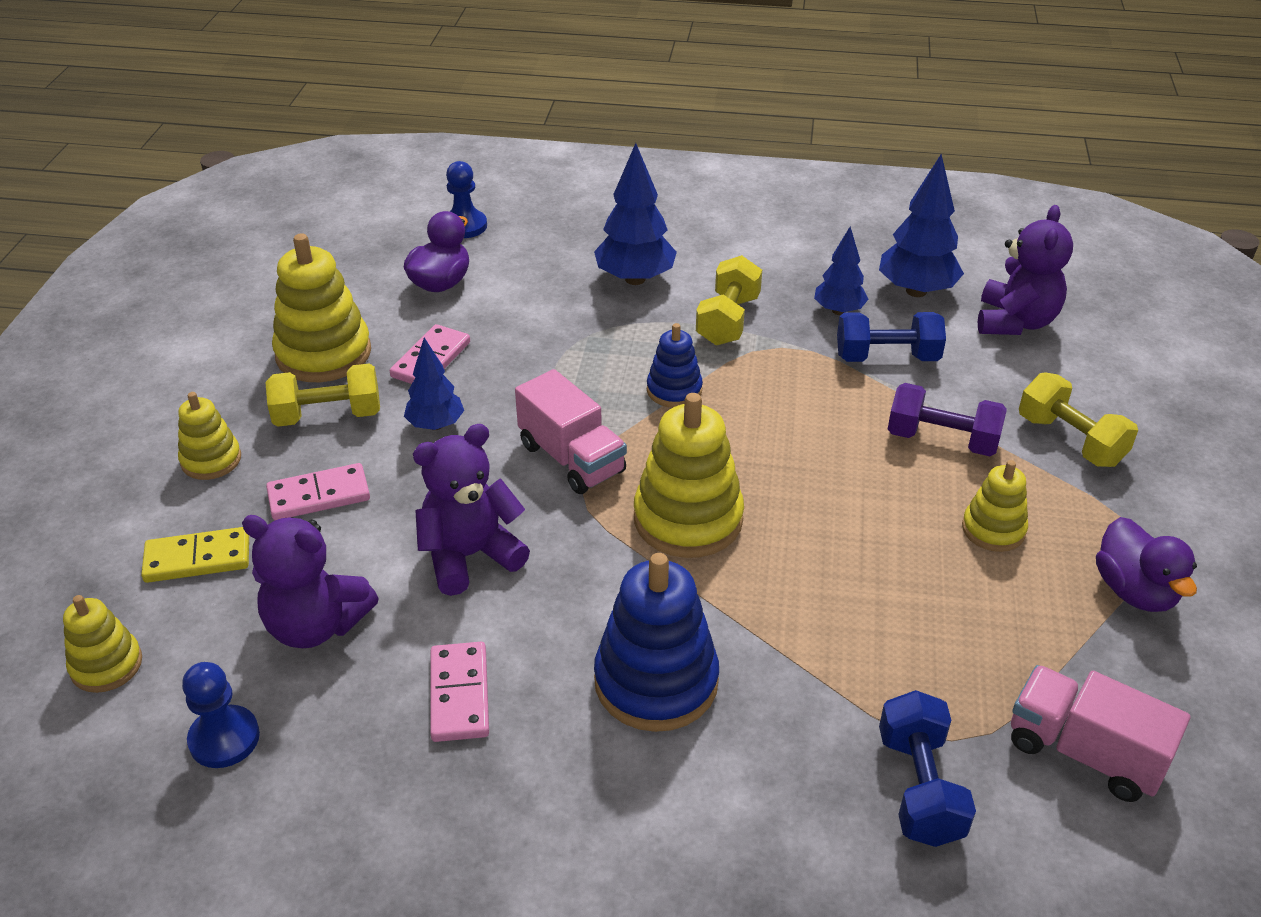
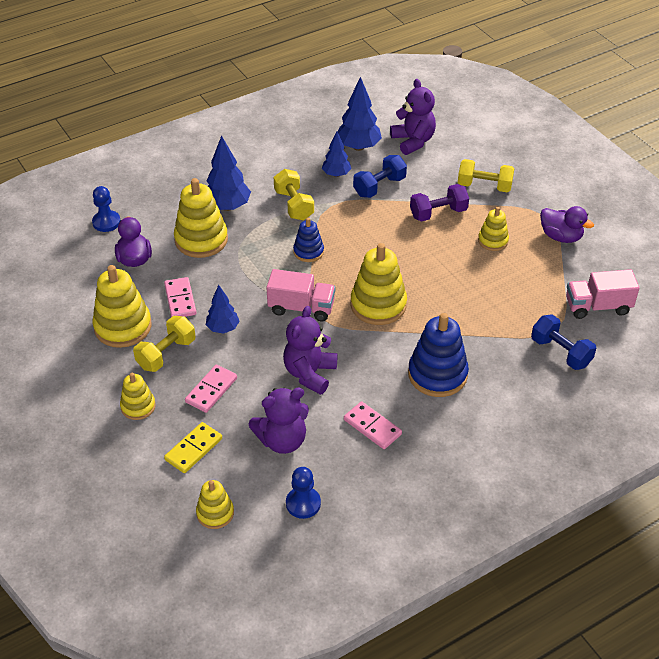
camera: 40 degrees left, 5 degrees up
(550, 302) = (201, 240): none -> yellow stacking toy

